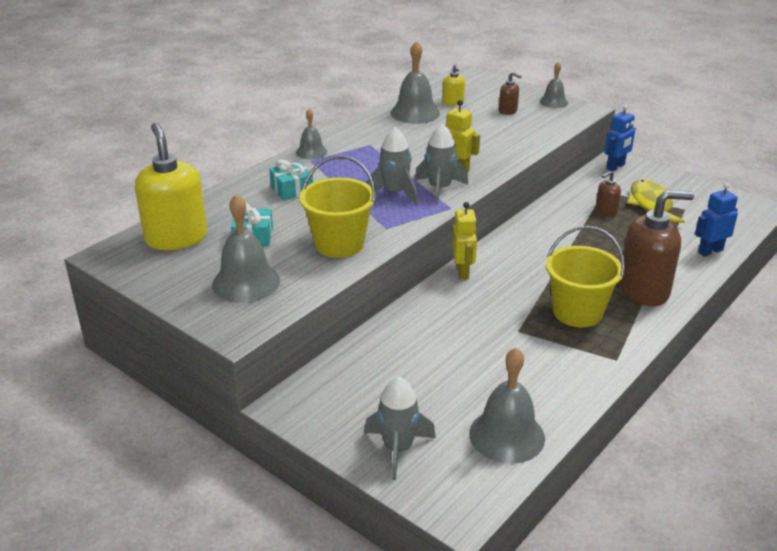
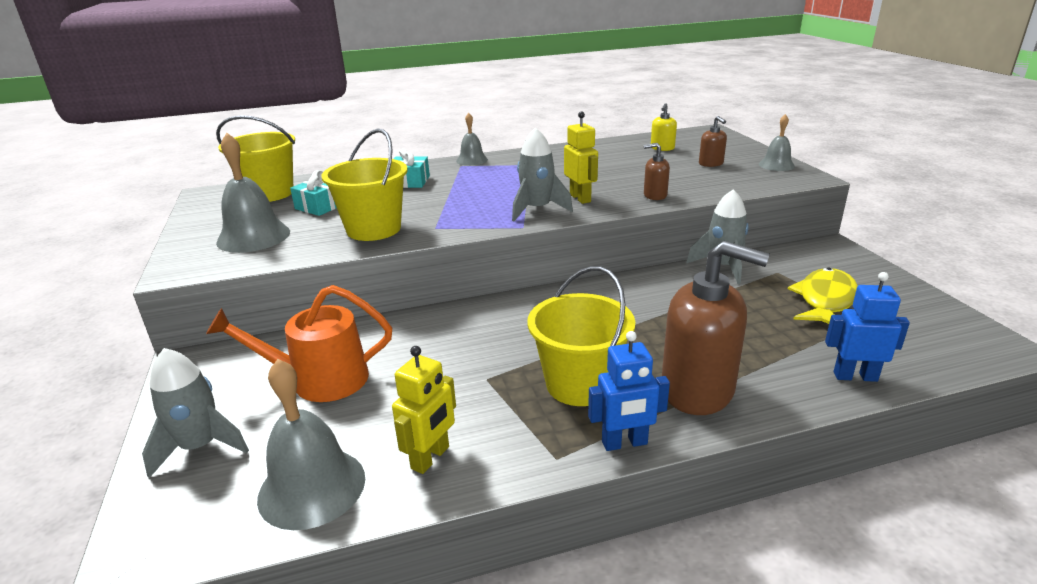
camera: 35 degrees right, 5 degrees down
(176, 238) = (269, 193): yellow soap dispenser -> yellow bucket
(394, 193) = (490, 203): grey rocket -> grey rocket (722, 267)
(410, 376) = (320, 380): none -> orange watering can
(415, 113) = (611, 150): grey bell -> none
(463, 272) = (511, 302): yellow robot -> yellow robot (431, 458)
(606, 211) = (754, 291): brown soap dispenser -> brown soap dispenser (655, 195)
(615, 167) = (822, 252): blue robot -> blue robot (624, 443)

